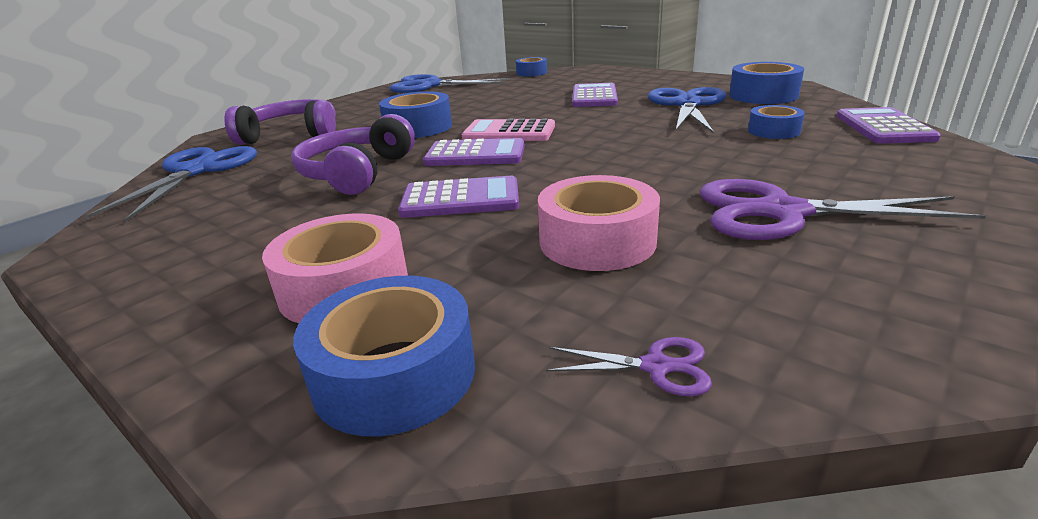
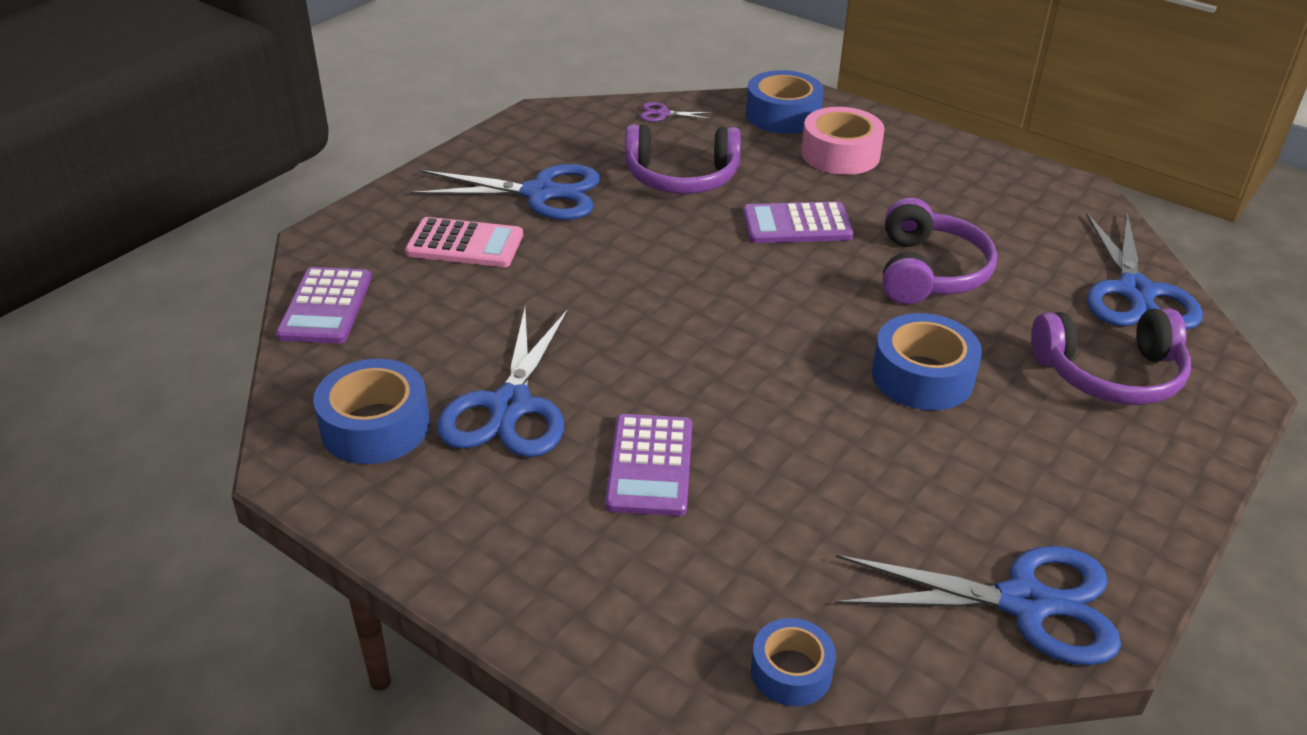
camera: 175 degrees right, 10 degrees up
(475, 154) = (808, 295): purple calculator -> none
(509, 132) = (780, 345): pink calculator -> pink calculator (465, 244)
(597, 241) = (681, 177): pink tape -> purple headphones
(773, 131) = (451, 312): blue tape -> none
(782, 212) = (540, 193): purple scissors -> blue scissors

